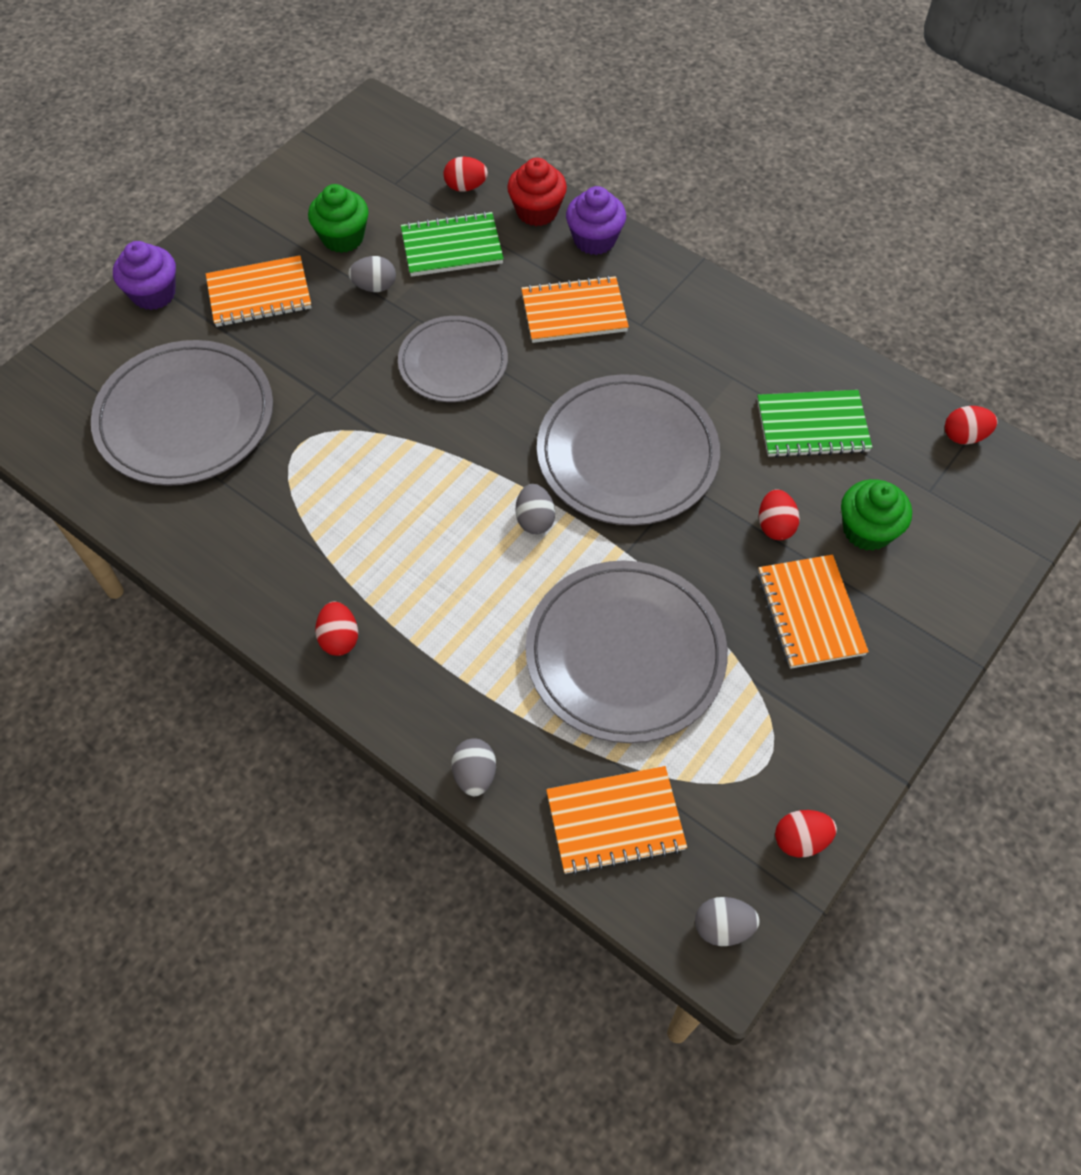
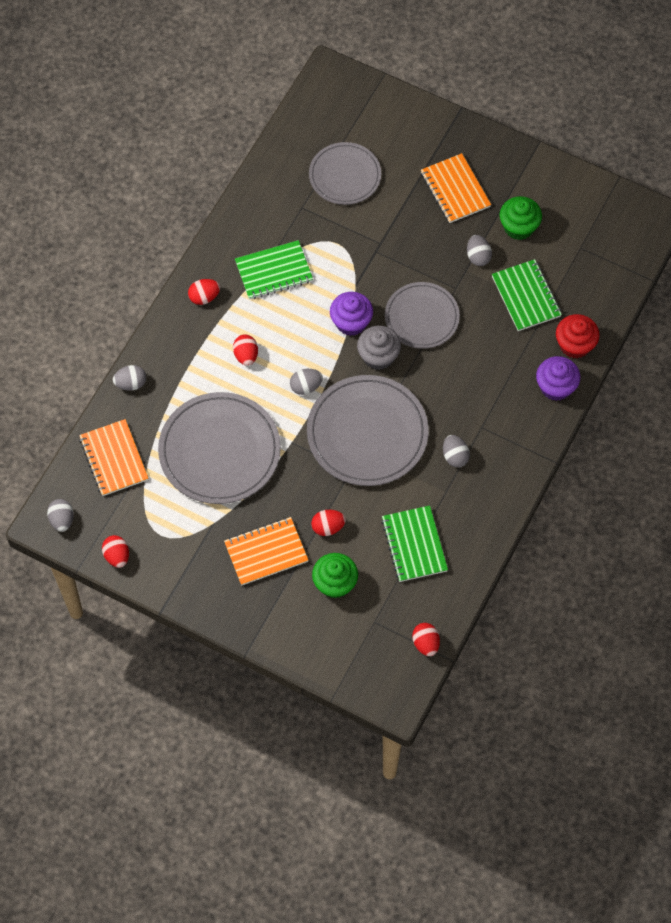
camera: 80 degrees right, 5 degrees up
(154, 294) = (441, 129): purple cupcake -> purple cupcake (351, 322)
(185, 417) = (345, 175): grey plate -> grey plate, size x0.63
(322, 533) = (274, 271): none -> green notebook
(466, 187) = (588, 294): red egg -> red egg (246, 355)
(504, 422) = (378, 356): none -> grey cupcake
(574, 312) = (483, 383): orange notebook -> none
(680, 359) = (455, 456): none -> grey egg

